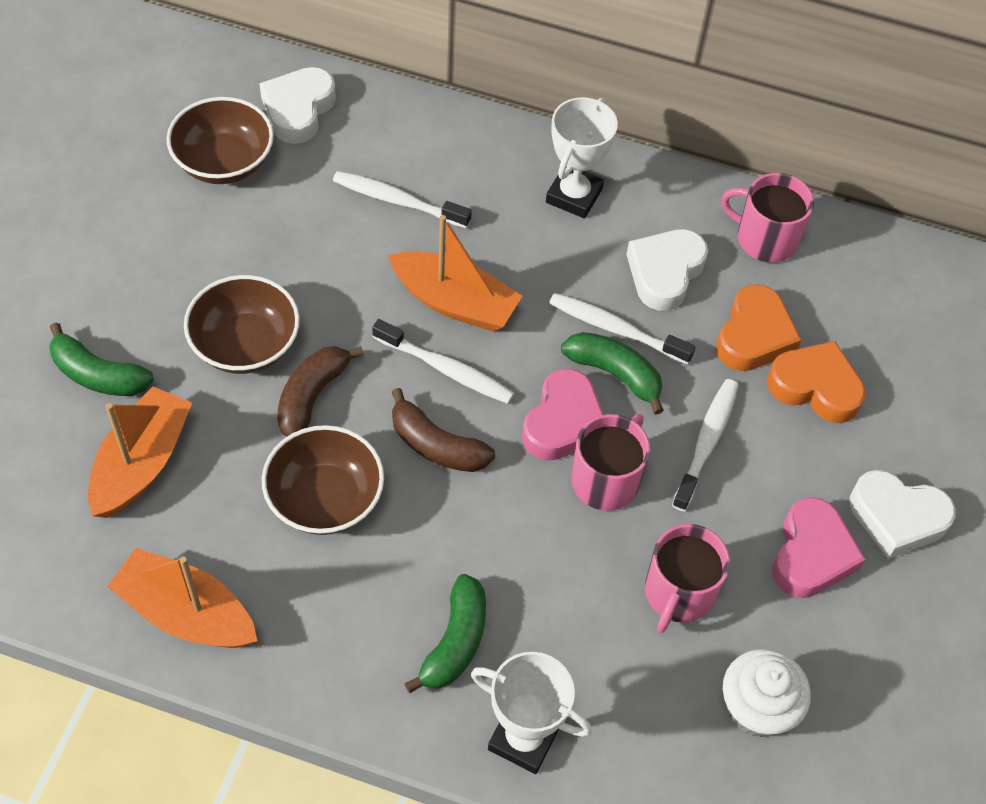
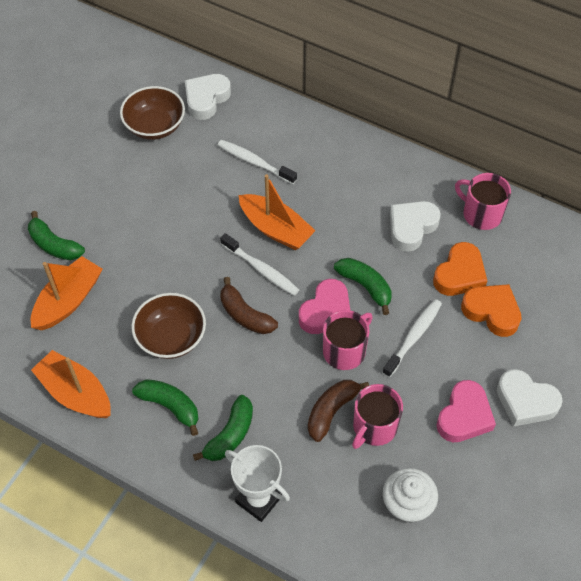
camera: 15 degrees right, 0 degrees up
(245, 345) = (144, 238): brown bowl -> none
(312, 396) = (176, 275): brown banana -> brown banana (331, 411)
(347, 610) = (170, 406): none -> green banana
(574, 196) = (365, 172): white trophy -> none
(615, 329) = (372, 258): white toothbrush -> none

